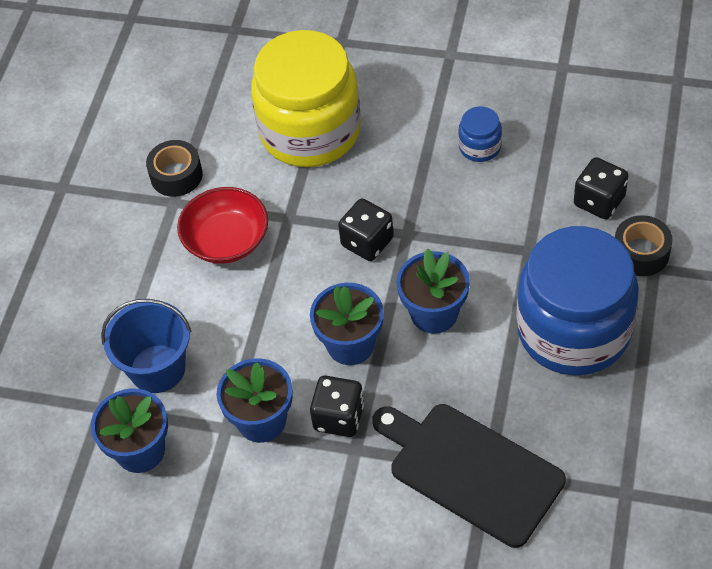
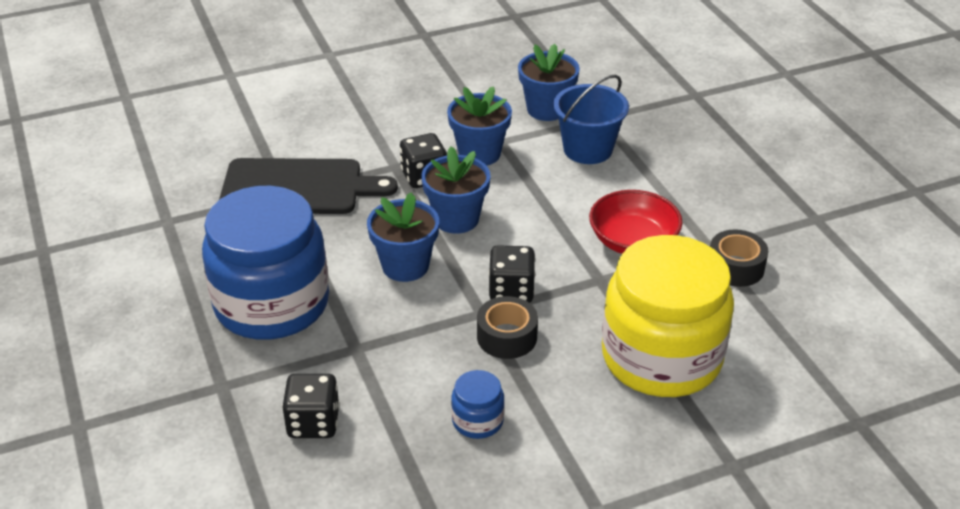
camera: 140 degrees right, 15 degrees down
(641, 253) = (242, 393): black tape -> black tape (507, 337)

